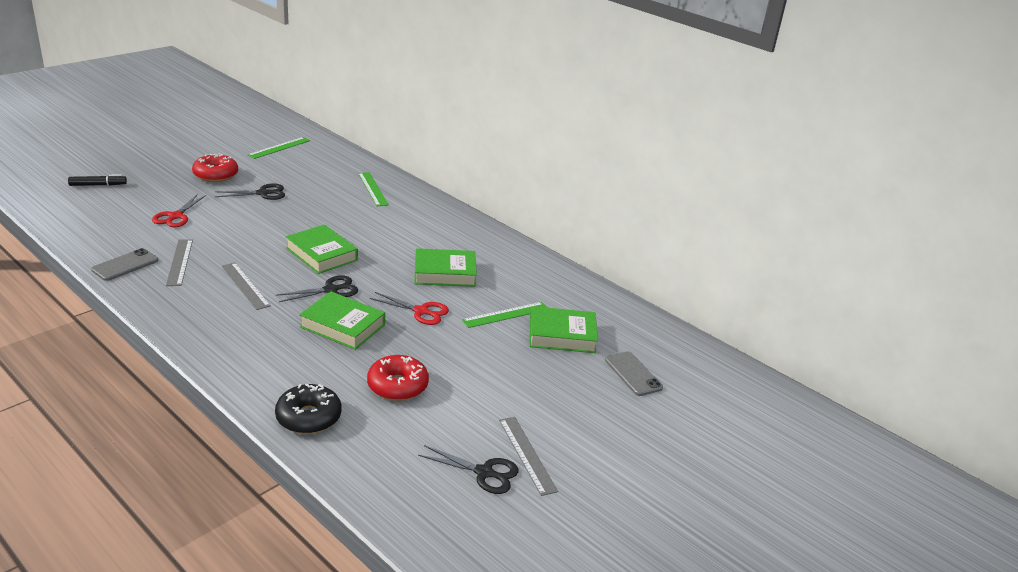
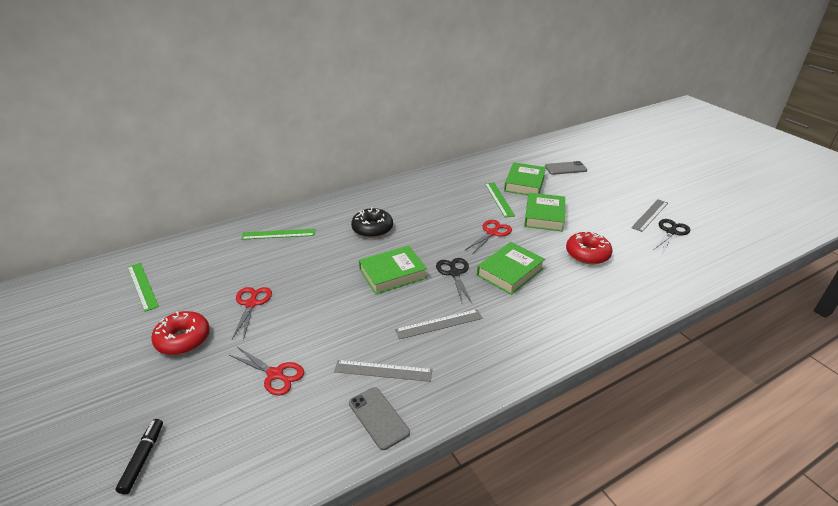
camera: 70 degrees left, 5 degrees up
(263, 193) = (251, 304): black scissors -> red scissors
(308, 417) = (631, 298): black donut -> black donut (372, 229)
(444, 273) = (438, 216): green book -> green book (544, 216)
(527, 454) = (650, 215): grey ruler -> grey ruler turned 45 degrees counterclockwise

